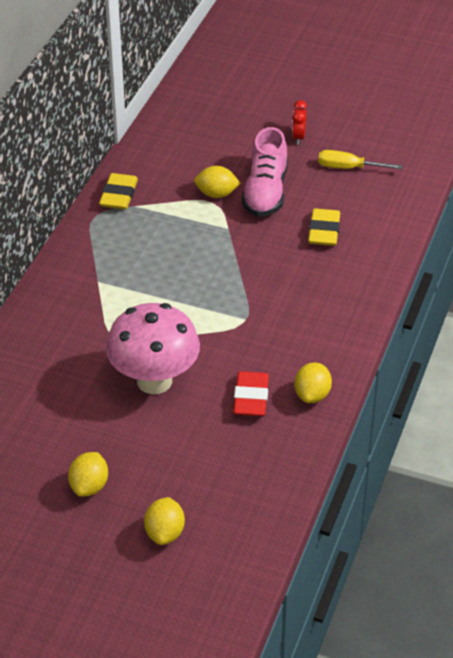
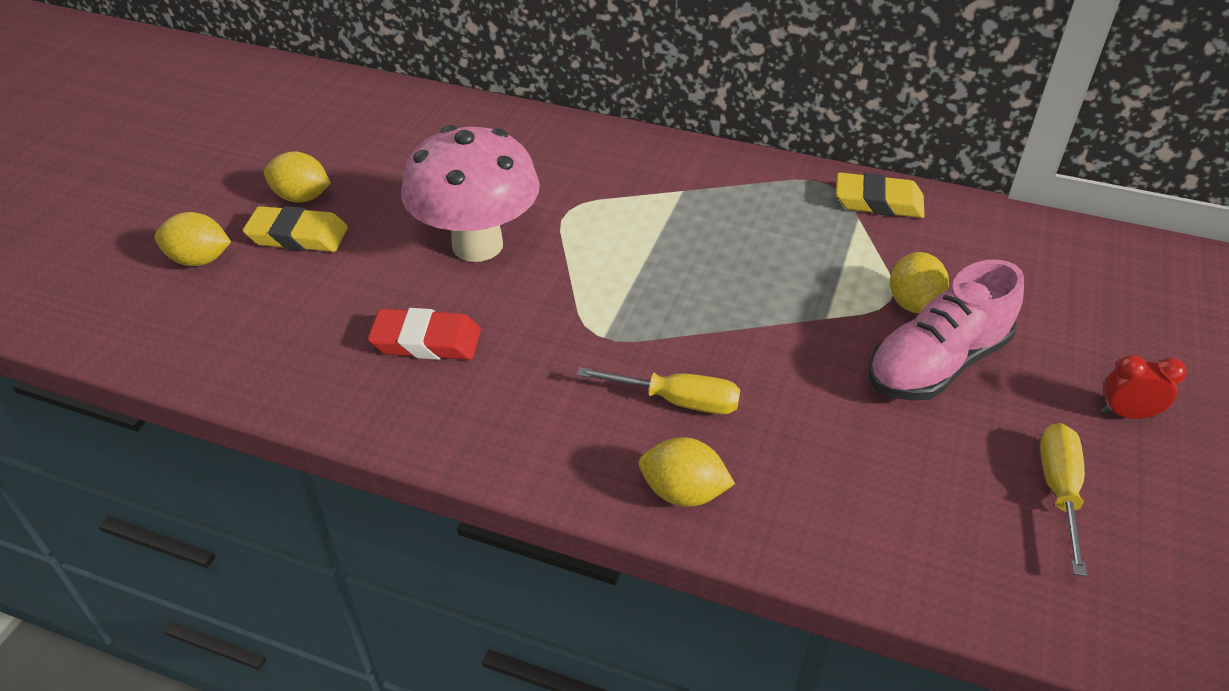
camera: 90 degrees right, 0 degrees up
(265, 193) = (936, 364): pink shoe -> pink shoe turned 45 degrees counterclockwise
(297, 289) = (677, 401): none -> yellow screwdriver
(312, 395) = (419, 413): yellow lemon -> yellow lemon (683, 492)
(324, 231) = (844, 443): yellow eraser -> yellow eraser (298, 236)

